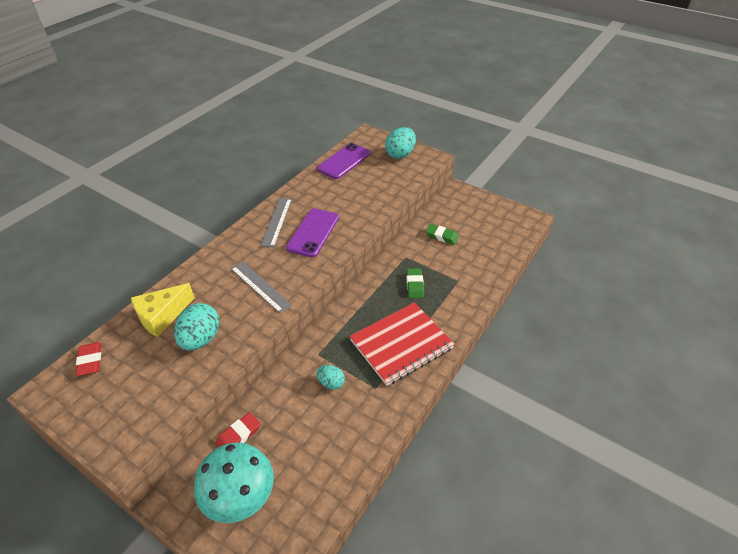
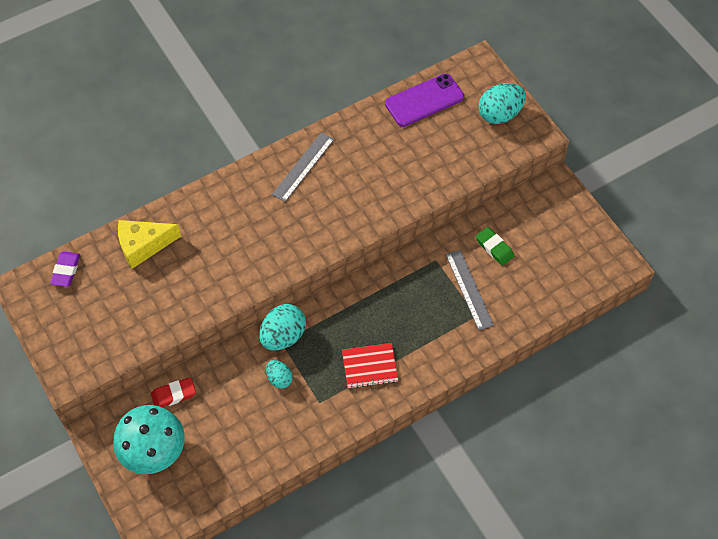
camera: 25 degrees right, 15 degrees up
(90, 361) = (66, 271): red eraser -> purple eraser
(201, 339) = (170, 288): turquoise egg -> turquoise egg (283, 336)
(260, 286) = (250, 248): grey ruler -> grey ruler (469, 289)
(313, 233) = (335, 198): purple phone -> none
(401, 344) = (369, 366): red notebook -> red notebook, size x0.56
(414, 285) = (424, 301): green eraser -> none

